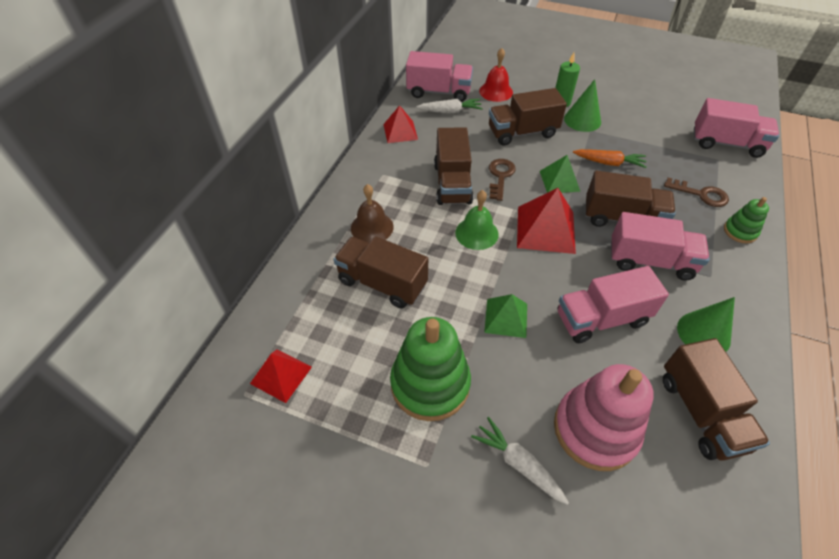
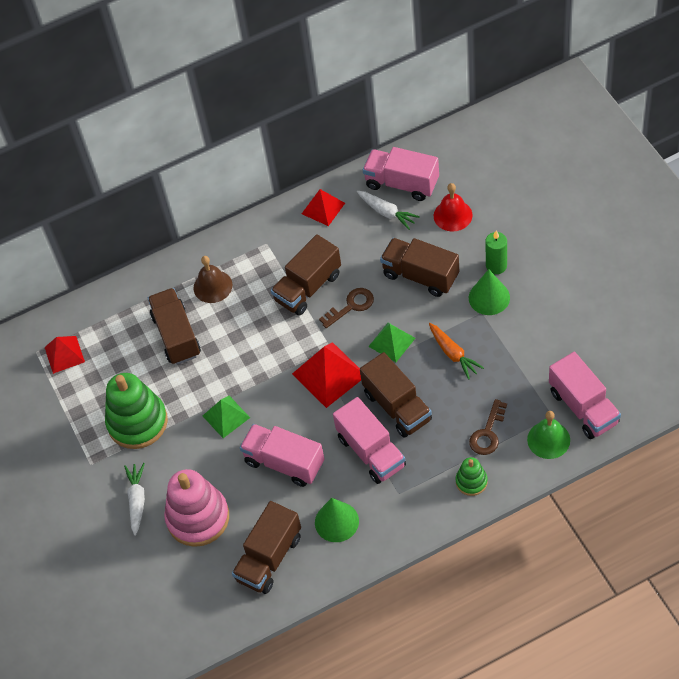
camera: 50 degrees right, 5 degrees up
(439, 92) = (402, 183): pink truck -> pink truck turned 150 degrees clockwise
(476, 233) = (277, 342): green bell -> green bell (548, 440)
(701, 194) = (488, 433): brown key -> brown key turned 45 degrees clockwise

